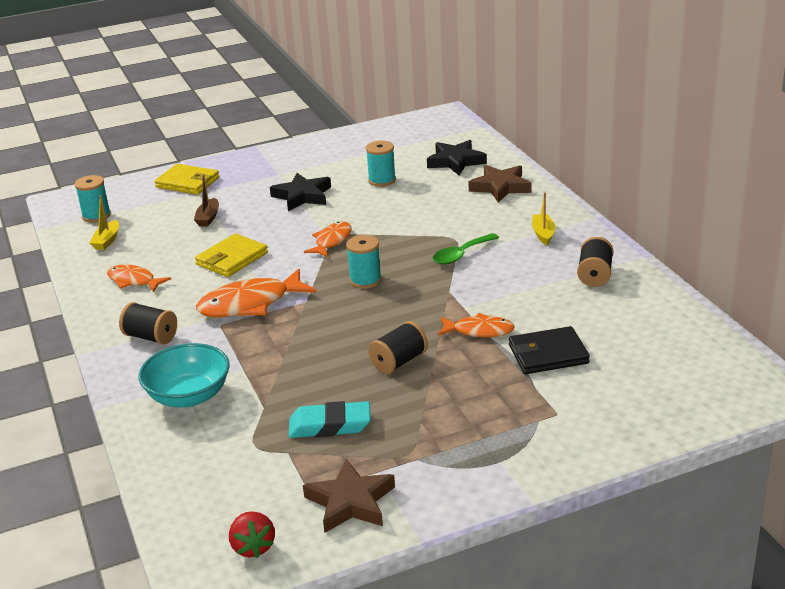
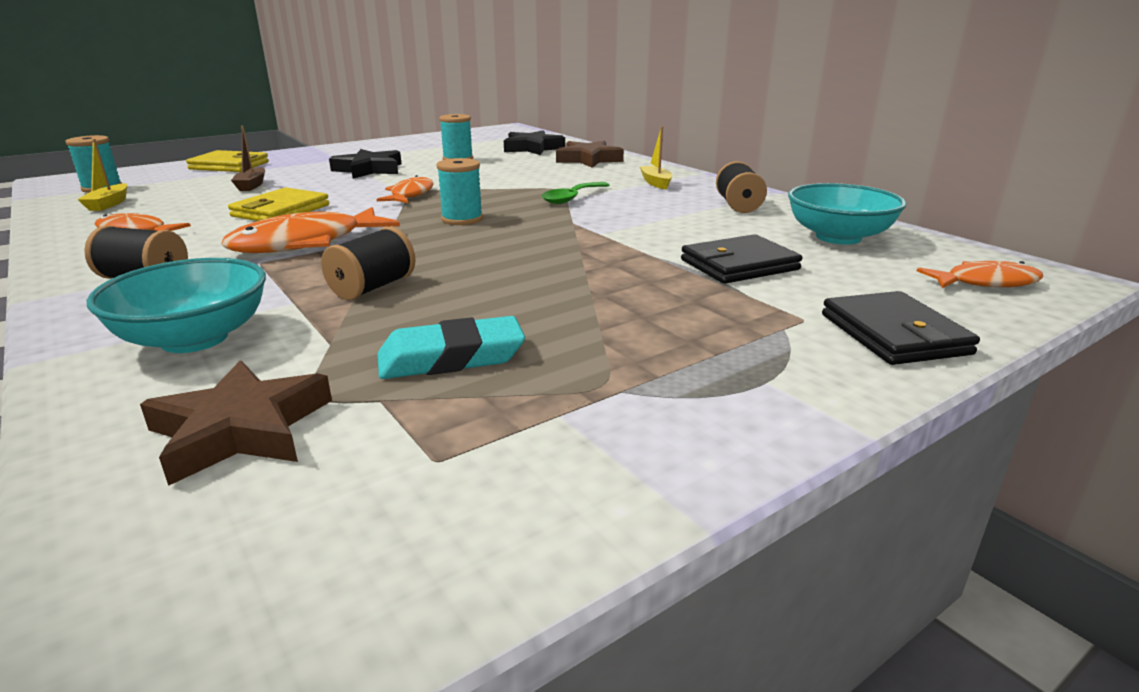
camera: 15 degrees left, 5 degrees down
(253, 547) = (313, 592): red strawberry -> none
(350, 502) = (526, 470): brown star -> brown star (241, 429)
(399, 362) = (537, 282): black spool -> black spool (373, 287)
(479, 331) = (633, 250): orange fish -> orange fish (985, 282)
(605, 432) = (894, 334): none -> black wallet
(647, 326) = (838, 237): none -> turquoise bowl

